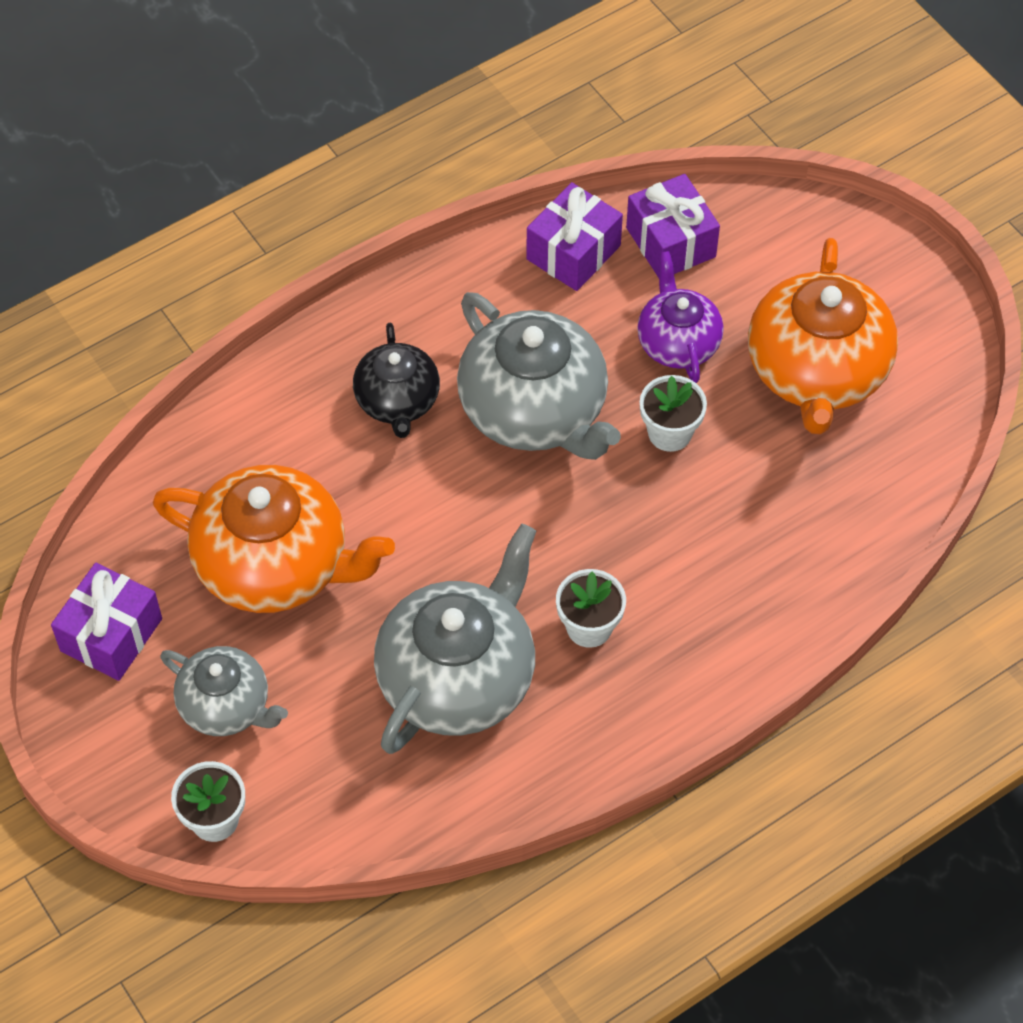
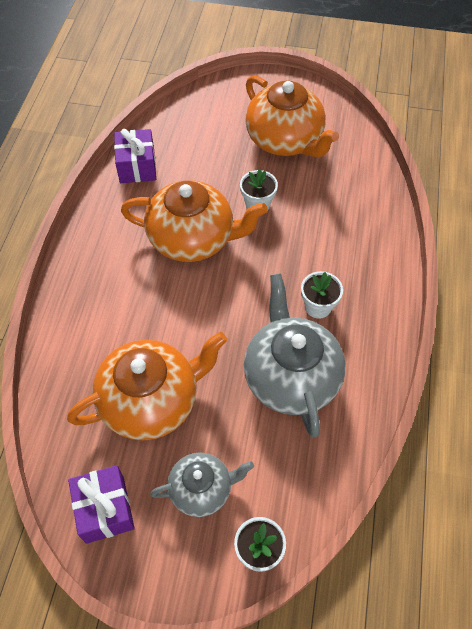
camera: 45 degrees left, 0 degrees up
(397, 401) = (128, 282): black teapot -> none
(534, 410) = (193, 239): grey teapot -> orange teapot
(671, 242) = (173, 135): purple gift -> none
(678, 342) = (220, 169): purple teapot -> none

